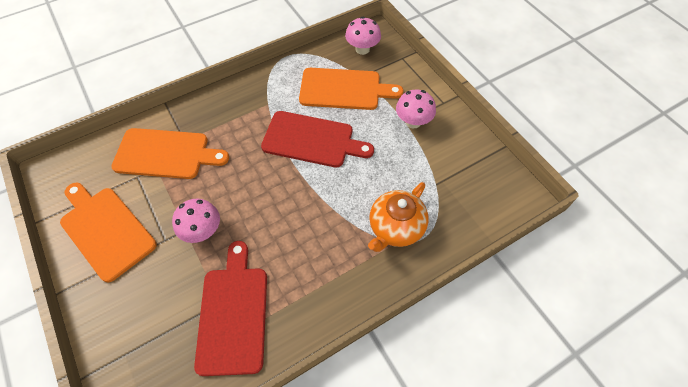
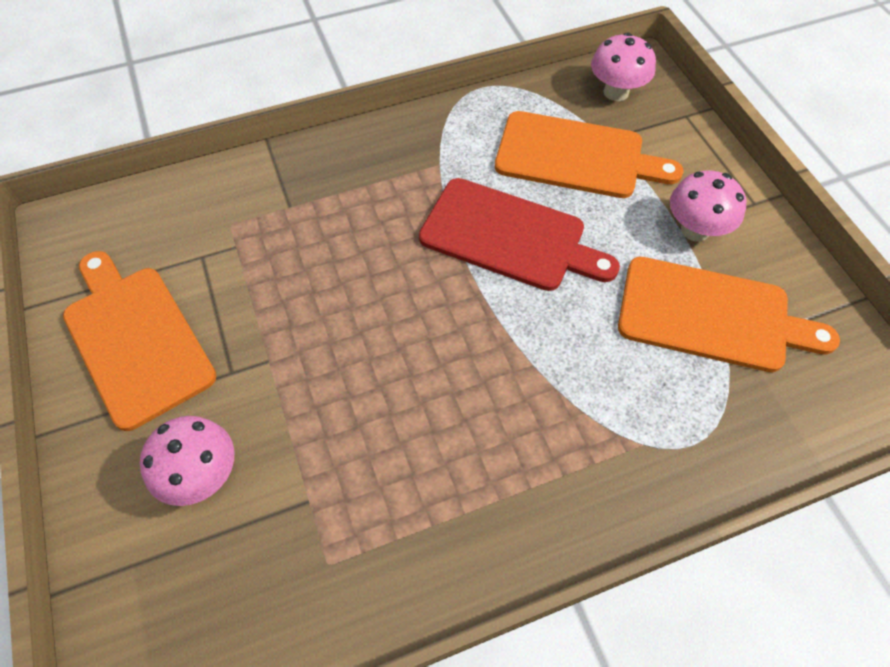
camera: 10 degrees right, 0 degrees up
(166, 154) = (255, 225): orange cutting board -> orange cutting board (711, 315)
(202, 231) = (298, 367): pink mushroom -> pink mushroom (202, 475)
(233, 313) = (331, 525): red cutting board -> none
(395, 228) = (644, 417): orange teapot -> none

